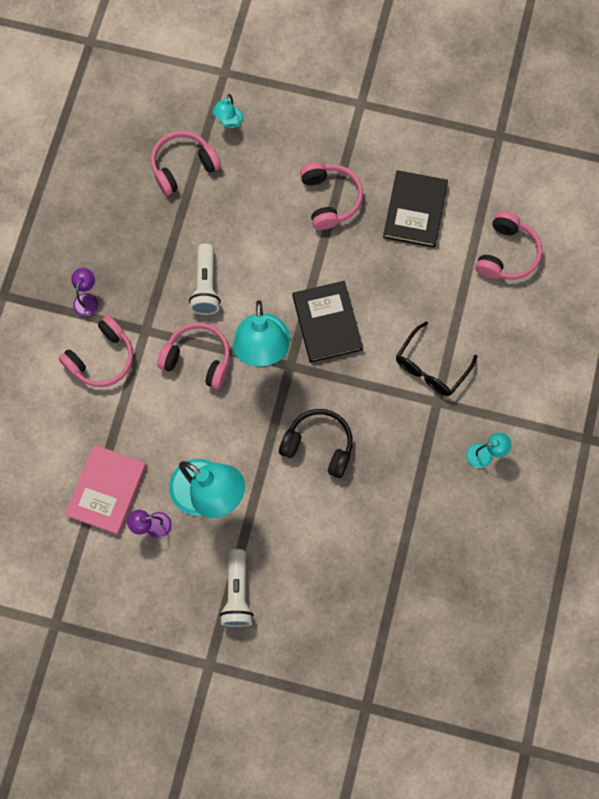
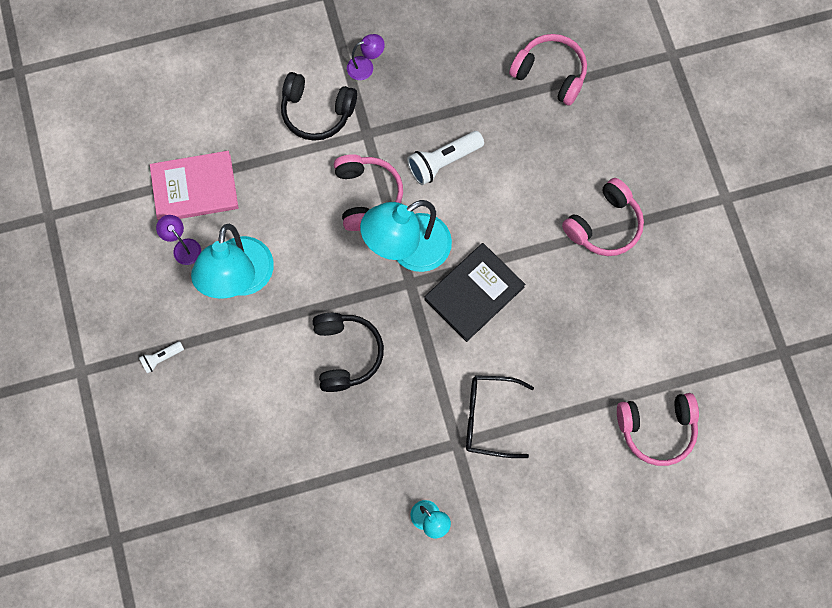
camera: 60 degrees right, 0 degrees up
(102, 358) = (317, 112): pink headphones -> black headphones
(229, 122) = (623, 88): turquoise lamp -> none
(237, 592) = (161, 358): white flashlight -> white flashlight, size x0.54
(415, 210) = (645, 313): black book -> none

